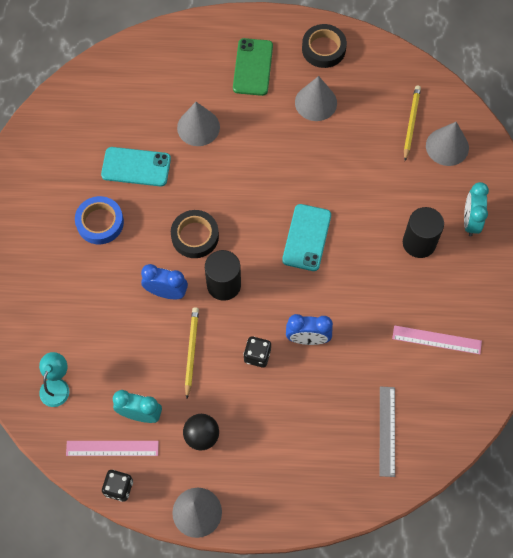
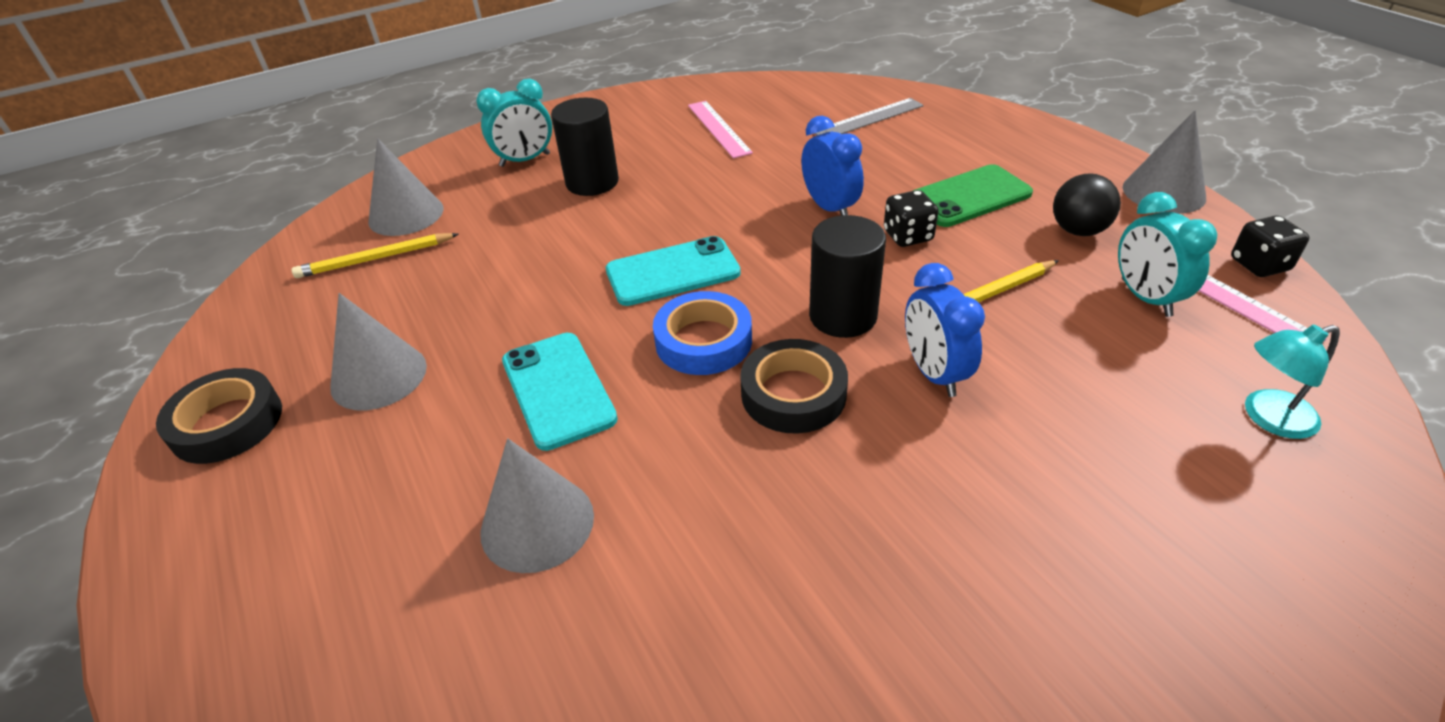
camera: 120 degrees left, 25 degrees down
(100, 222) = (914, 562): blue tape -> blue tape (703, 341)
(136, 167) = (722, 581): turquoise phone -> turquoise phone (558, 389)
(253, 67) = (315, 513): green phone -> green phone (969, 196)

